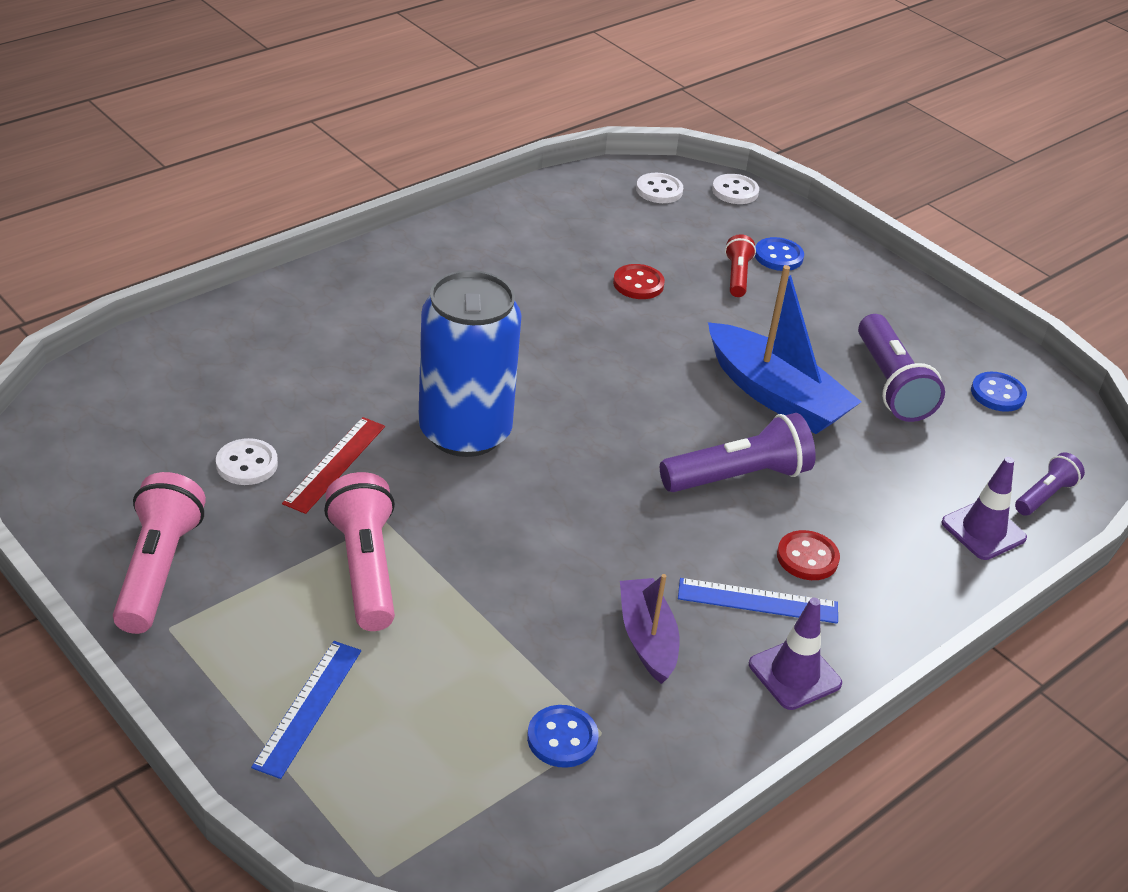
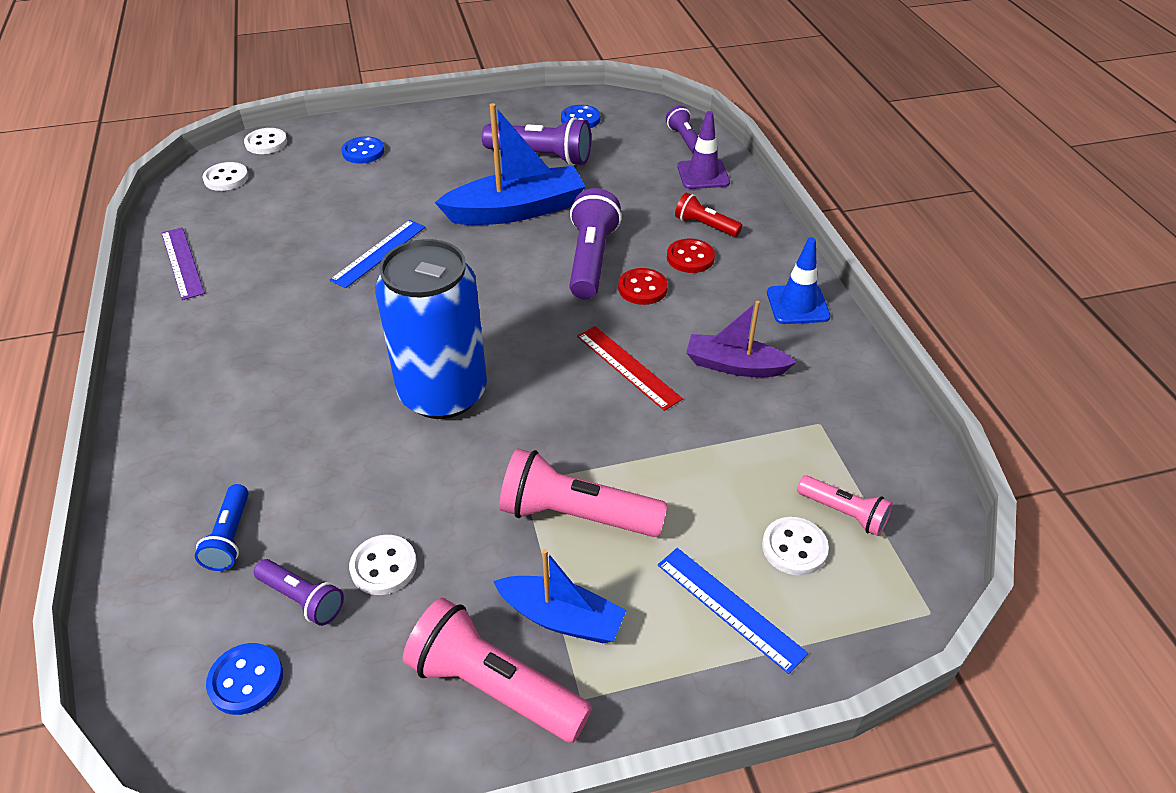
camera: 60 degrees left, 5 degrees up
(194, 430) = (303, 599): none -> purple flashlight
(234, 368) = (230, 537): none -> blue flashlight
(244, 591) = (562, 618): none -> blue boat
(335, 464) = (427, 496): red ruler -> red ruler (628, 367)
(407, 743) = (794, 548): none -> white button
(477, 778) = (844, 513): none -> pink flashlight
(523, 215) = (182, 262): none -> purple ruler
(562, 738) = (819, 448): blue button -> blue button (246, 680)
(638, 284) = (334, 231): red button -> red button (642, 288)
(737, 276) = (368, 179): red flashlight -> red flashlight (705, 226)
(758, 601) = (721, 296): blue ruler -> blue ruler (379, 253)
(794, 674) = (797, 305): purple traffic cone -> blue traffic cone

